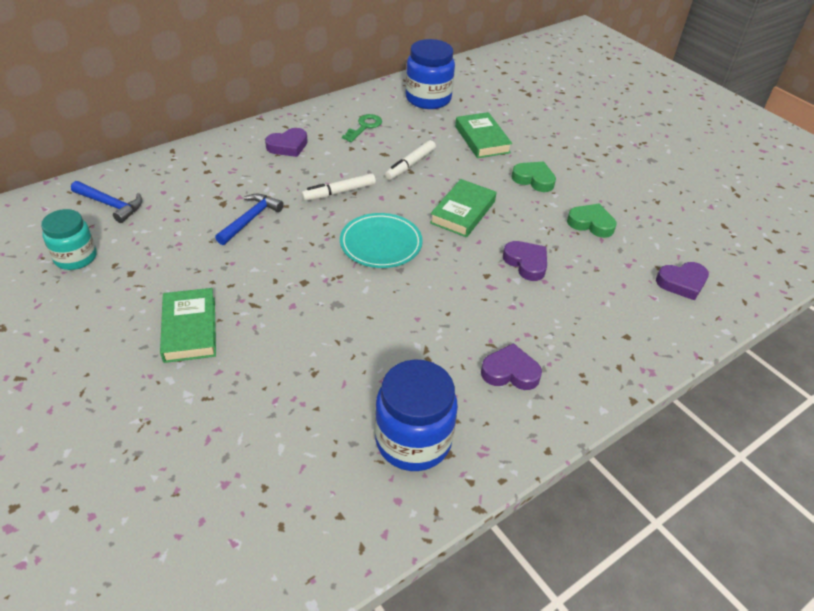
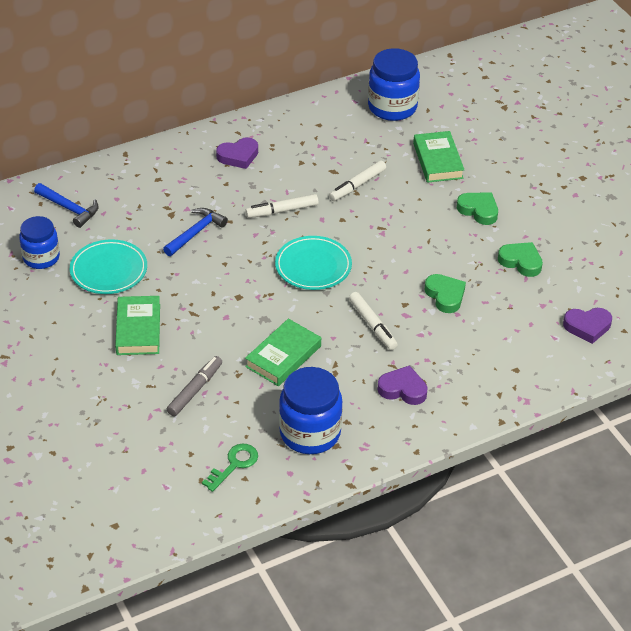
camera: 10 degrees right, 0 degrees up
(75, 257) = (41, 258): turquoise jar -> blue jar
(154, 265) = (109, 270): none -> turquoise plate
(263, 398) = (195, 390): none -> grey marker
(364, 127) = (318, 138): green key -> green key (234, 465)
(457, 300) = (372, 325): none -> white marker
(462, 212) = (398, 240): green book -> green book (283, 356)
(526, 263) = (445, 296): purple heart -> green heart

